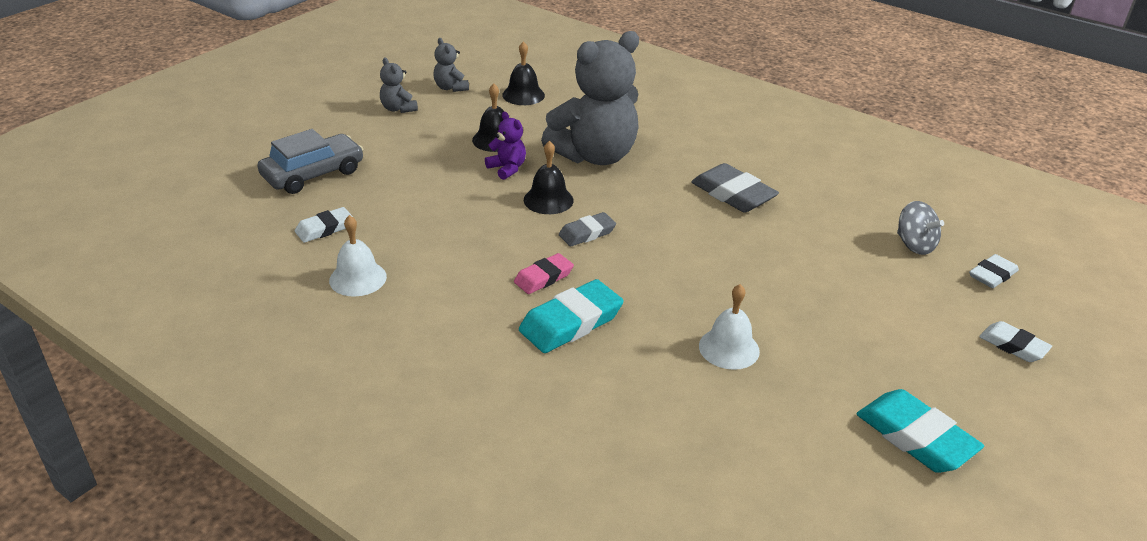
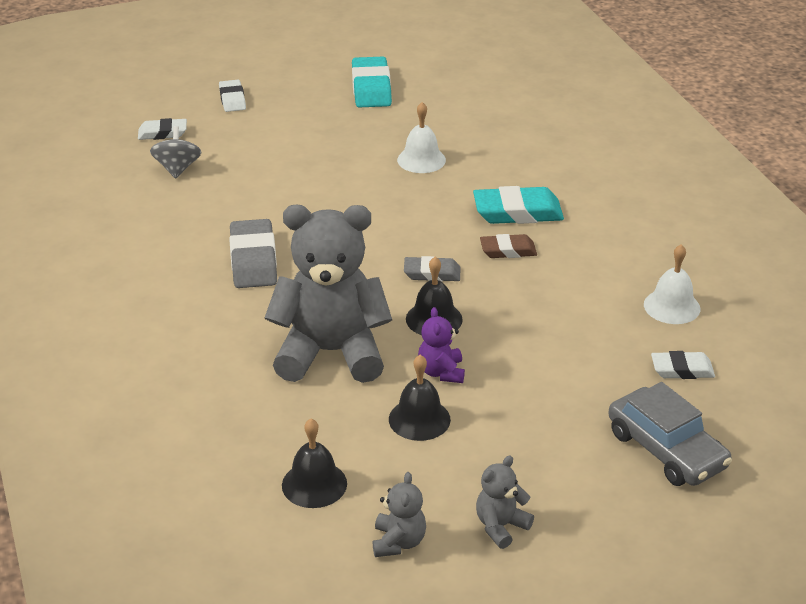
camera: 145 degrees left, 0 degrees up
(313, 174) = (666, 450): grey car -> grey car turned 120 degrees counterclockwise
(398, 109) = (501, 526): grey teddy bear -> grey teddy bear turned 135 degrees counterclockwise
(543, 277) = (508, 250): pink eraser -> brown eraser

